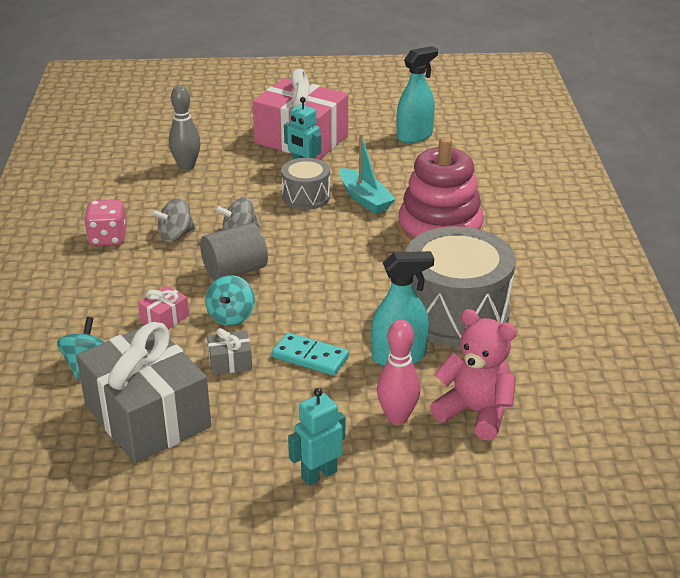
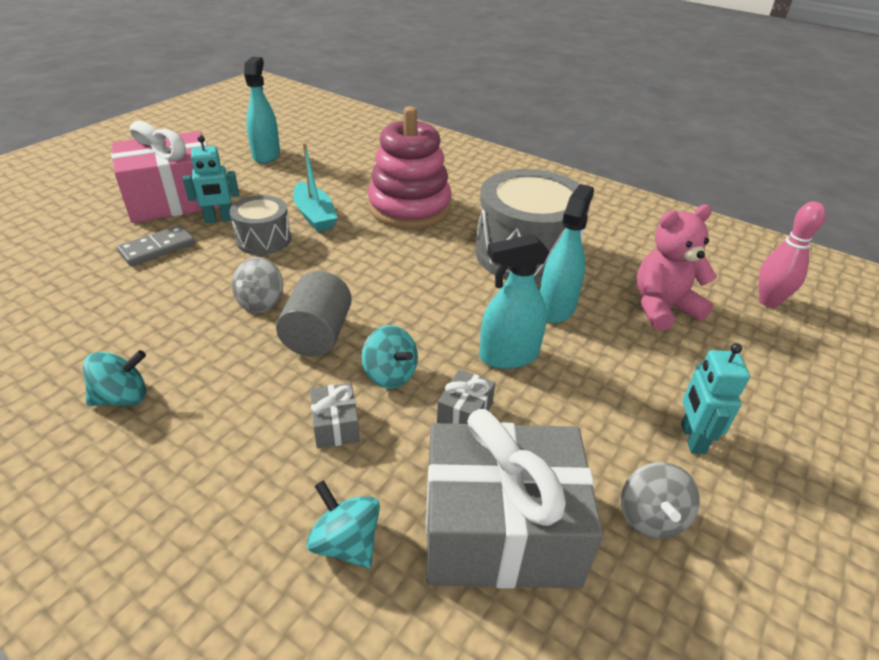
camera: 55 degrees left, 5 degrees up
(108, 238) = (122, 398): pink dice -> turquoise spinning top
(164, 318) = (335, 425): pink gift -> grey gift
(175, 235) = (199, 344): grey spinning top -> grey spinning top (651, 517)
(186, 166) = (92, 278): grey bowling pin -> none
(242, 168) = (157, 248): none -> grey domino
(310, 357) = (508, 356): turquoise domino -> turquoise spray bottle
(365, 199) = (314, 215): turquoise boat -> turquoise boat turned 60 degrees clockwise
(397, 417) = (639, 349): pink bowling pin -> pink bowling pin (768, 301)

